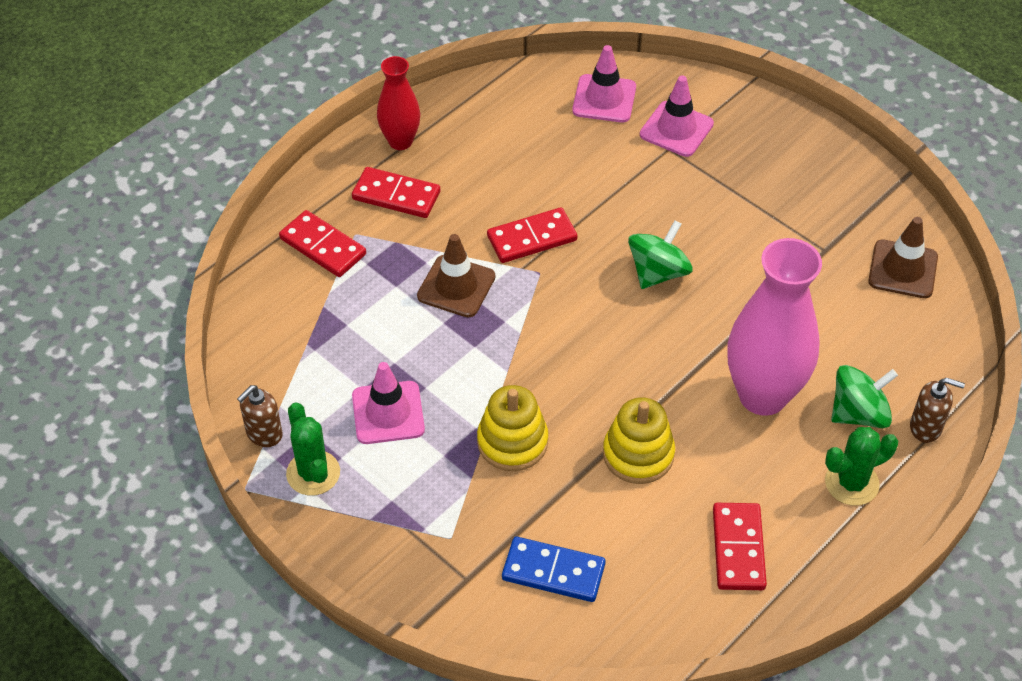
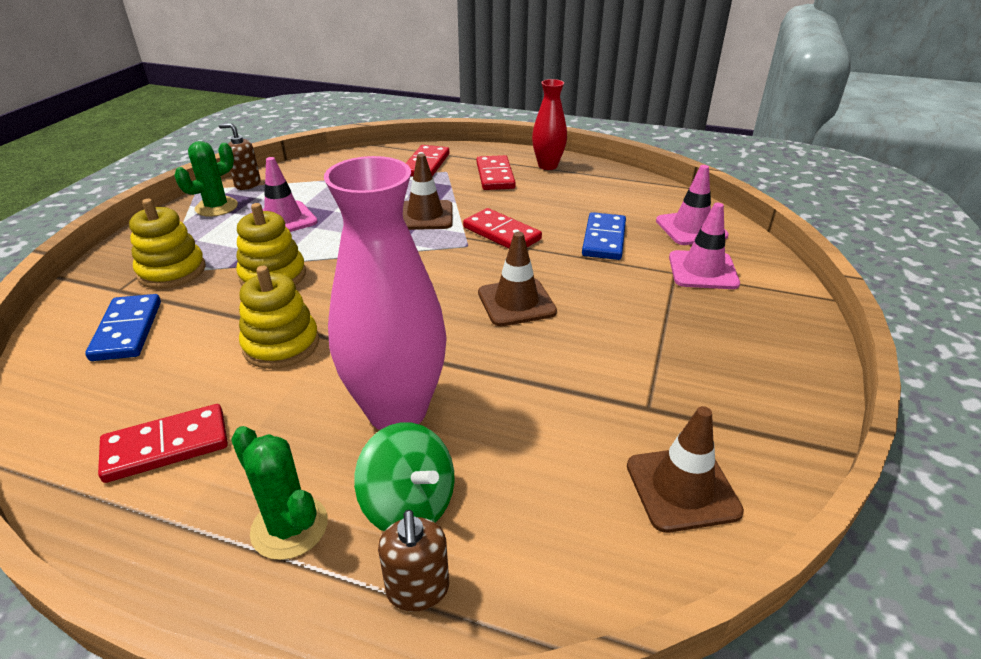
camera: 65 degrees right, 15 degrees down
(453, 528) = (172, 271): none -> yellow stacking toy
(587, 168) = (603, 239): none -> blue domino
(658, 272) = (516, 302): green spinning top -> brown traffic cone

